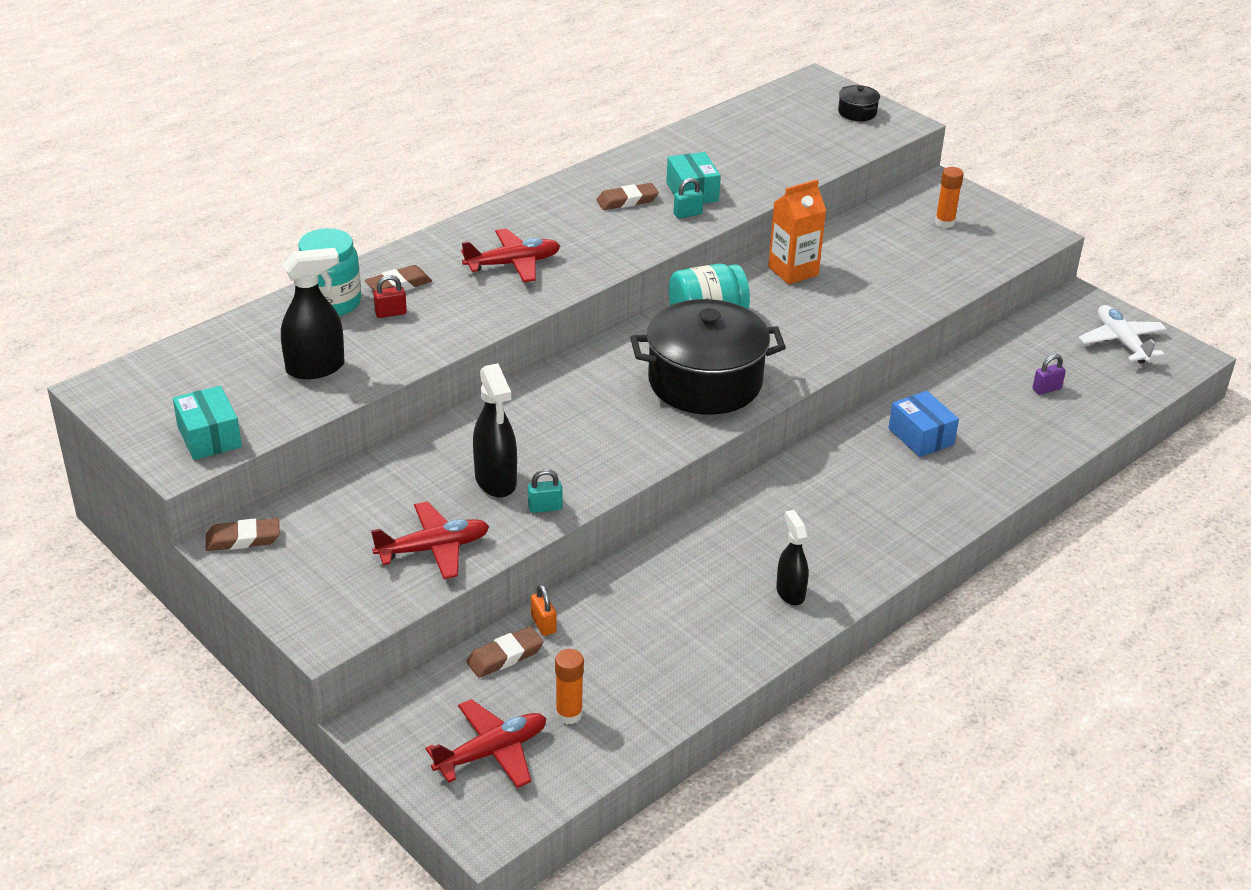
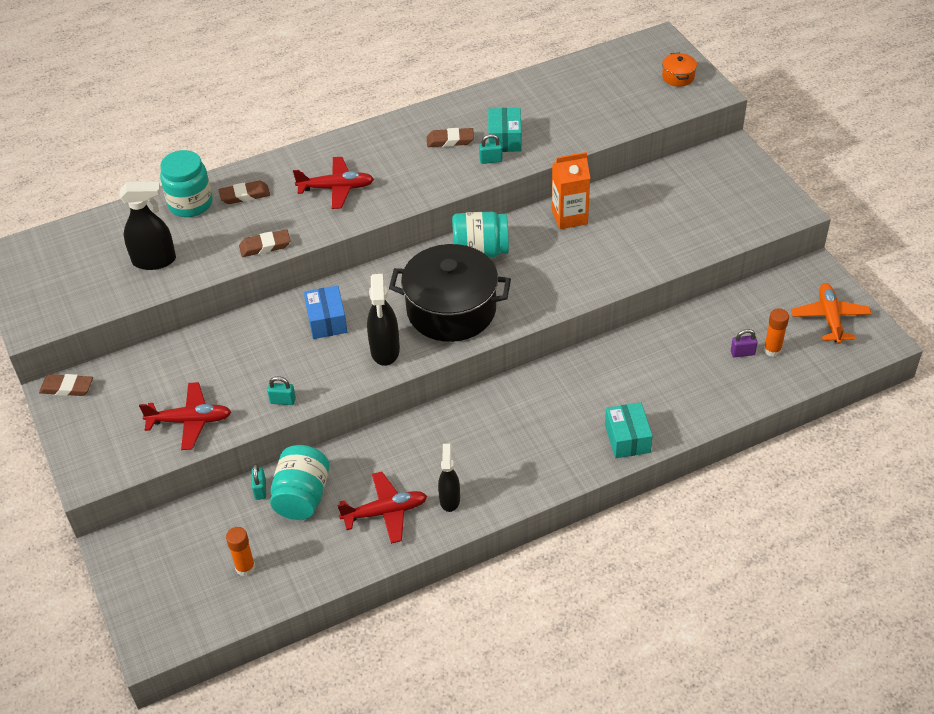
camera: 20 degrees right, 10 degrees up
(209, 437) = (58, 308): turquoise box -> turquoise box (627, 438)
(390, 313) = (228, 220): red padlock -> none
(492, 752) = (180, 586): red plane -> red plane (385, 512)
(496, 481) = (258, 371): black spray bottle -> black spray bottle (385, 350)
(505, 656) = (222, 510): brown eraser -> brown eraser (265, 246)
(543, 624) = (260, 490): orange padlock -> turquoise padlock
(602, 622) = (302, 496): none -> turquoise jar
(857, 112) = (678, 77): black pot -> orange pot
(921, 436) = (617, 379): blue box -> blue box (327, 321)
(944, 222) = (717, 187): orange glue stick -> orange glue stick (772, 350)
(1121, 342) = (829, 318): white plane -> orange plane

